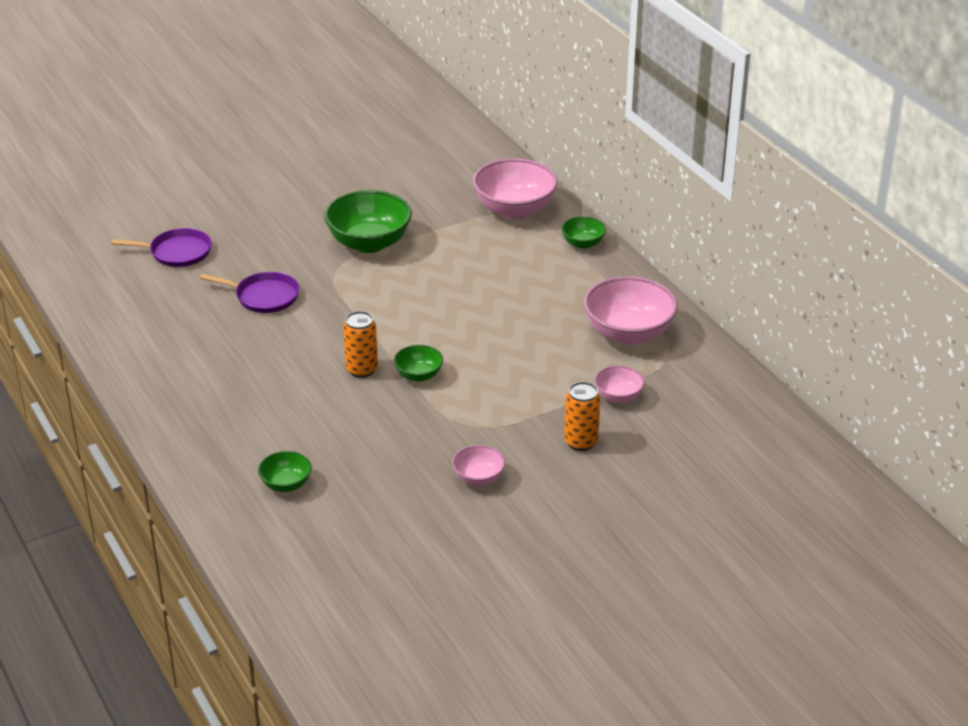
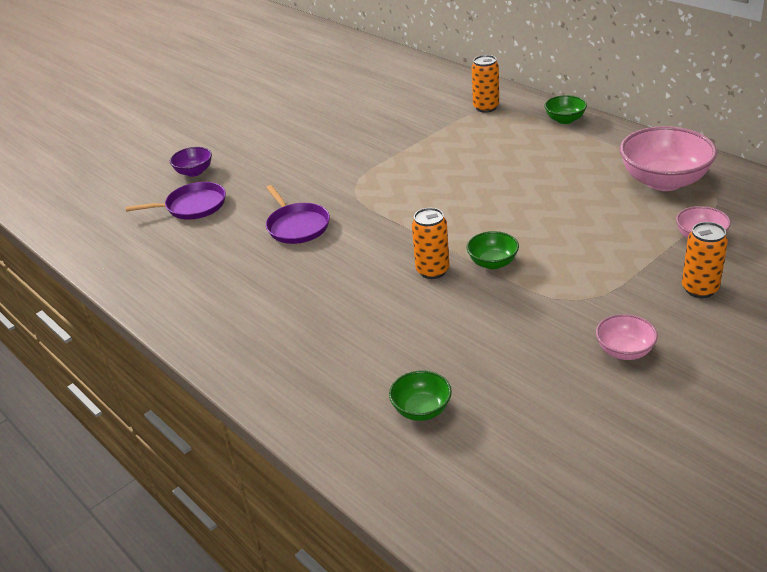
camera: 10 degrees left, 0 degrees up
(193, 215) = (194, 172): none -> purple bowl
(264, 296) = (297, 226): purple pan -> purple pan turned 60 degrees clockwise
(369, 243) = (372, 160): green bowl -> none
(514, 209) = (486, 107): pink bowl -> orange can

